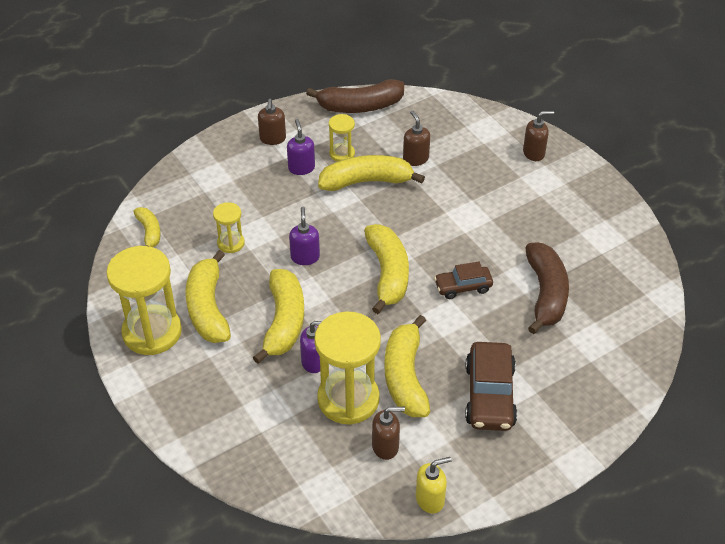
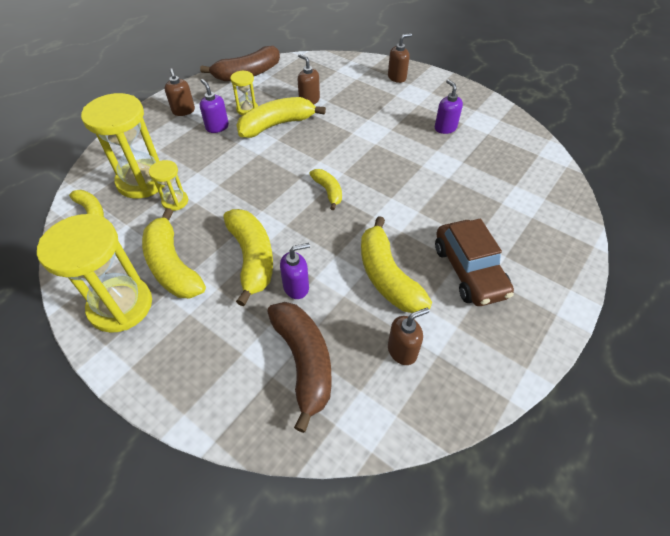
camera: 20 degrees left, 5 degrees up
(305, 257) = (249, 196): purple soap dispenser -> purple soap dispenser (445, 128)
(348, 399) = (345, 314): yellow hourglass -> yellow hourglass (143, 181)
(388, 274) = (328, 191): yellow banana -> yellow banana, size x0.55
(430, 499) = (472, 392): yellow soap dispenser -> none
(463, 287) = (396, 185): brown car -> none
(545, 294) = (465, 174): brown banana -> brown banana (304, 362)

